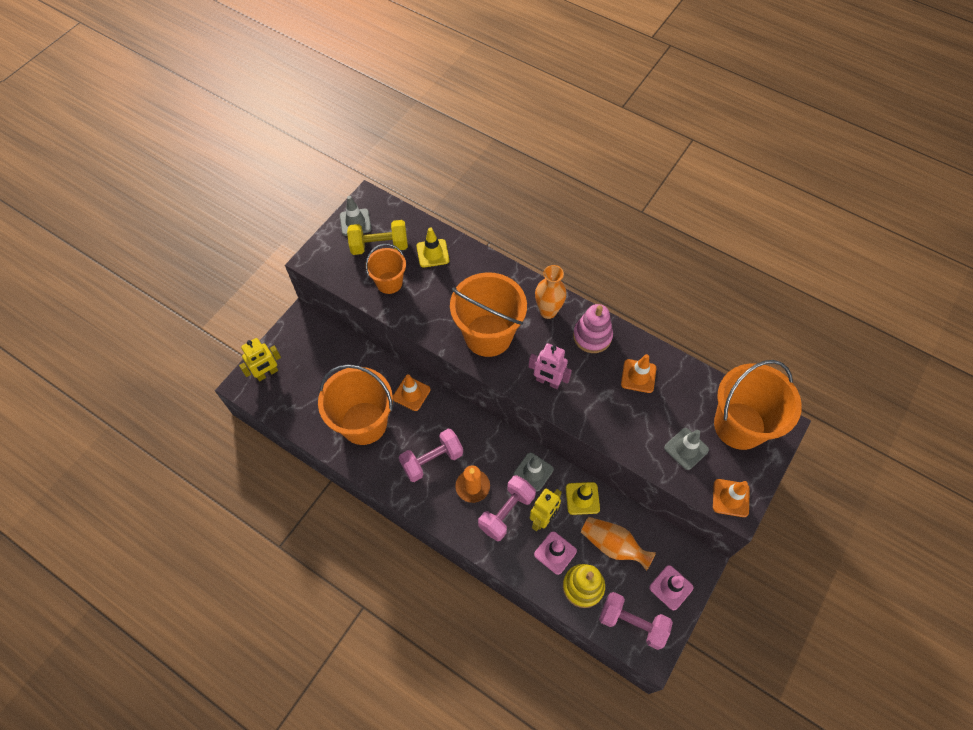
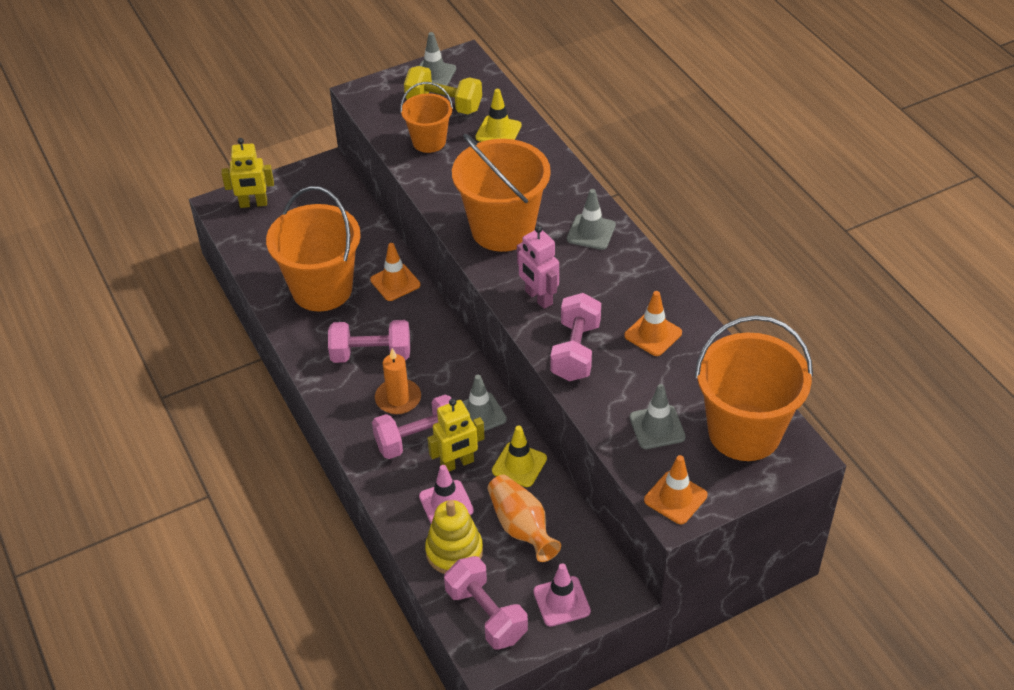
camera: 30 degrees right, 15 degrees down
(548, 311) = (591, 232): orange vase -> grey traffic cone
(592, 336) = (626, 275): pink stacking toy -> none
(599, 413) = (575, 351): none -> pink dumbbell

